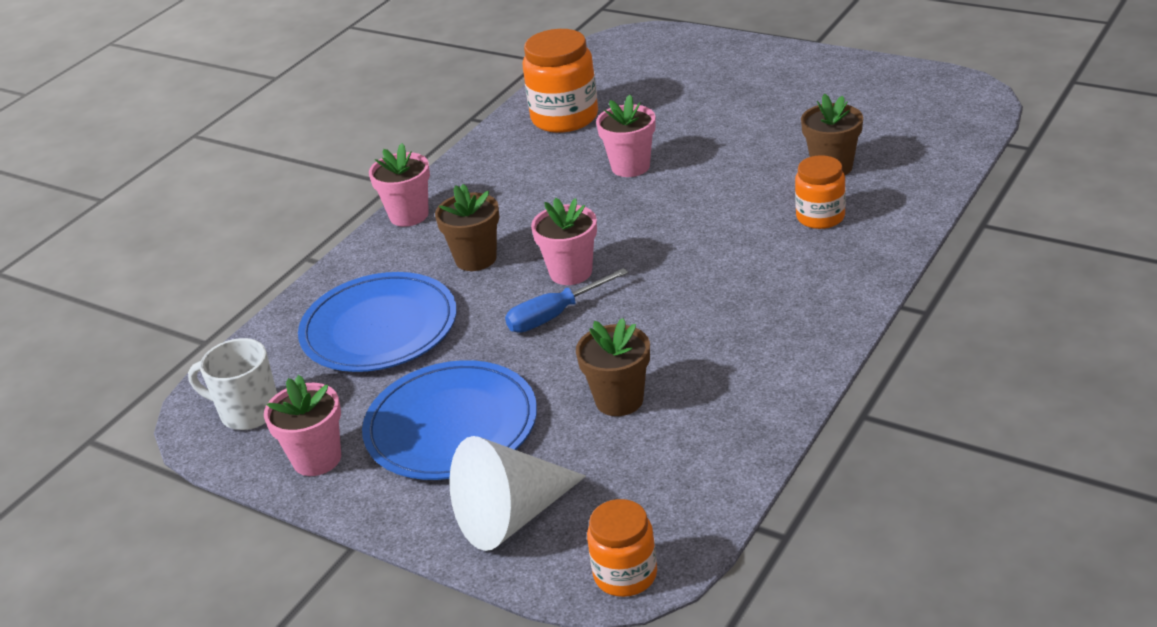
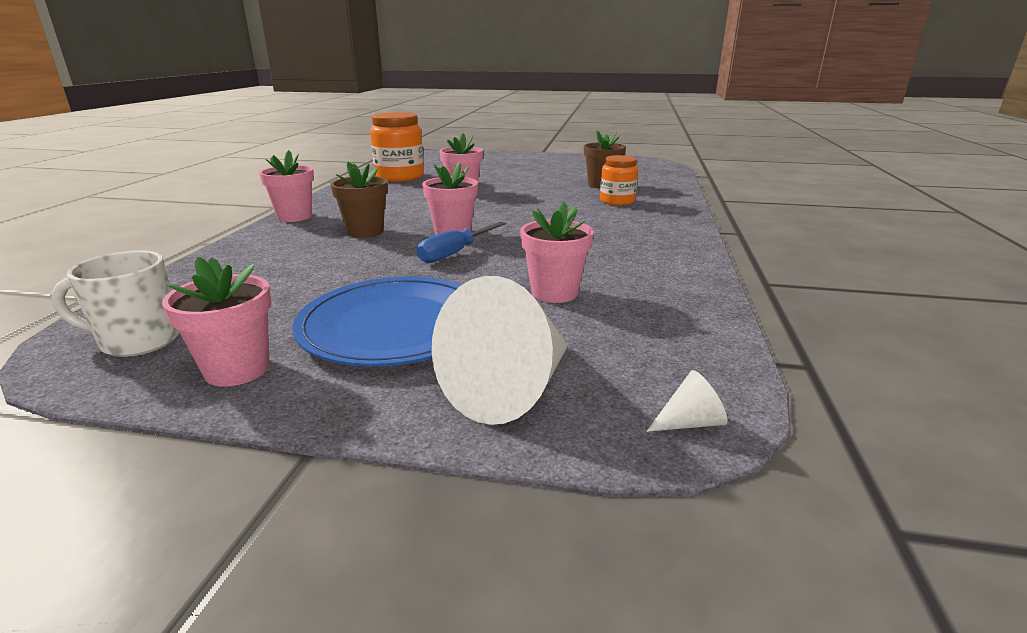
camera: 25 degrees left, 10 degrees down
(379, 328) = (287, 272): blue plate -> none
(619, 400) = (554, 293): brown flower pot -> pink flower pot
(625, 574) = (690, 422): orange jar -> white cone

